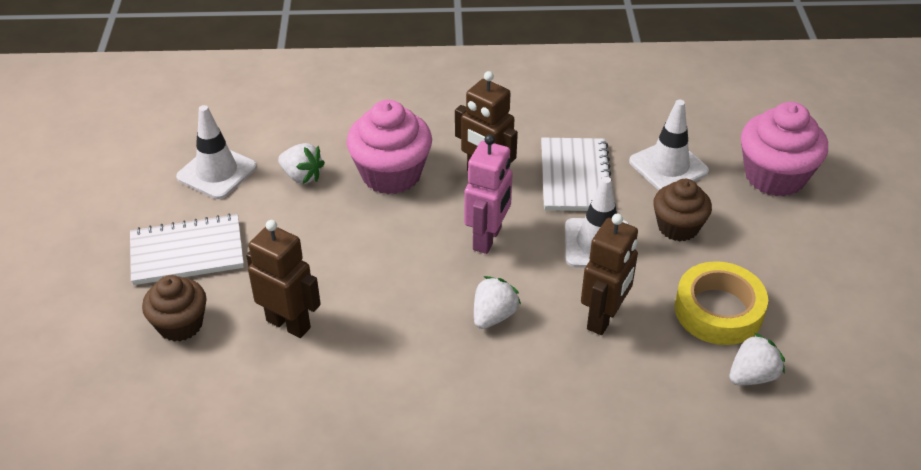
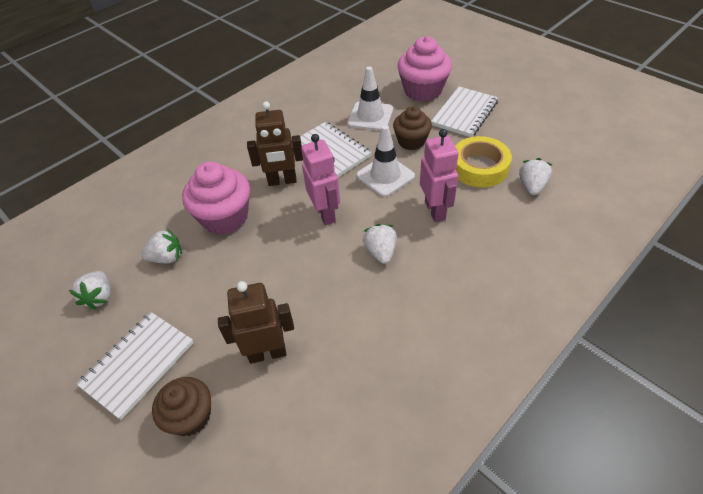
camera: 40 degrees left, 5 degrees up
(217, 172) = (100, 297): white traffic cone -> white strawberry
(603, 318) = (435, 210): brown robot -> pink robot
(790, 238) = (464, 113): none -> white notebook

